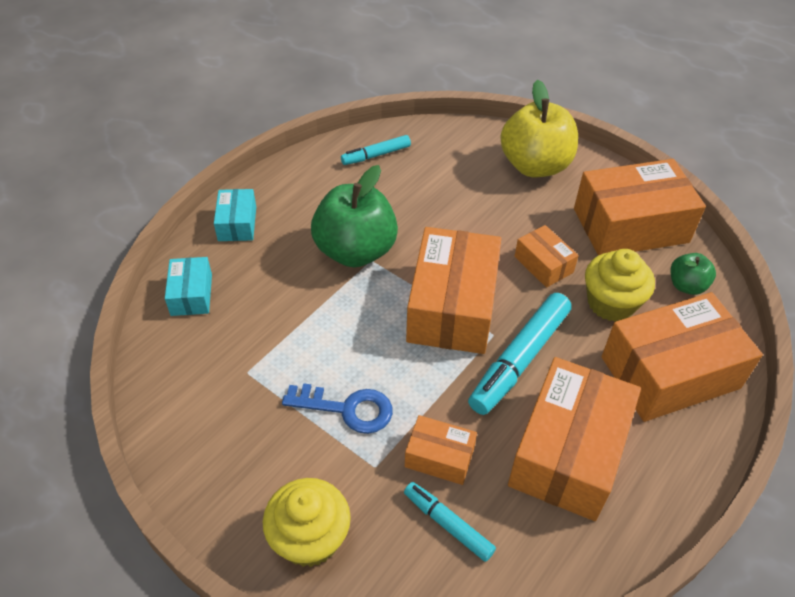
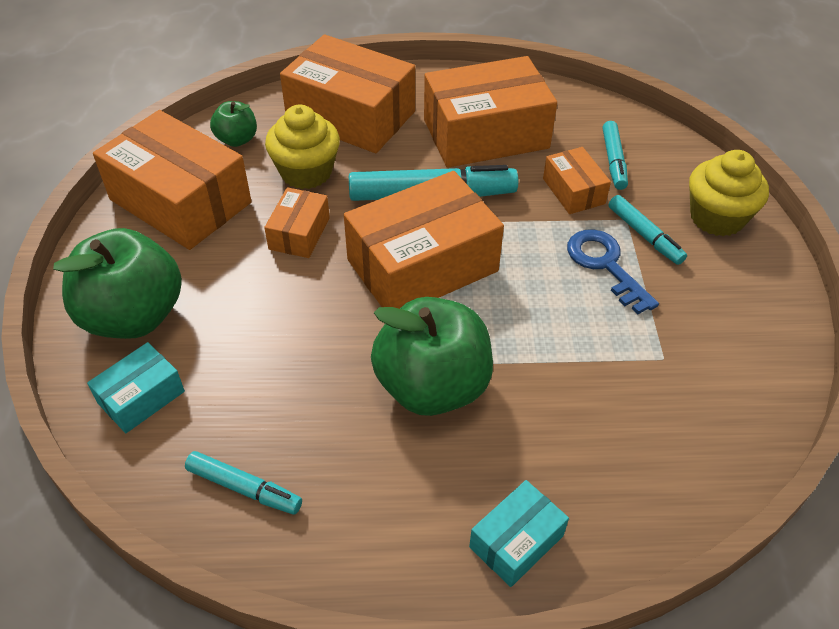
camera: 130 degrees left, 0 degrees up
(191, 294) = (653, 487): turquoise box -> turquoise box (141, 397)
(347, 463) = (645, 235): none -> turquoise marker
(535, 166) = (134, 316): yellow apple -> green apple

